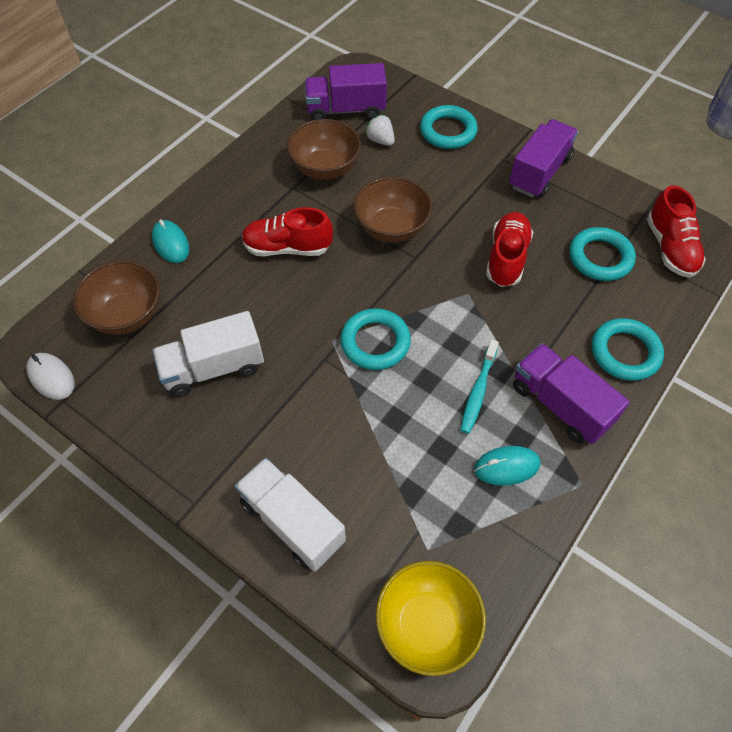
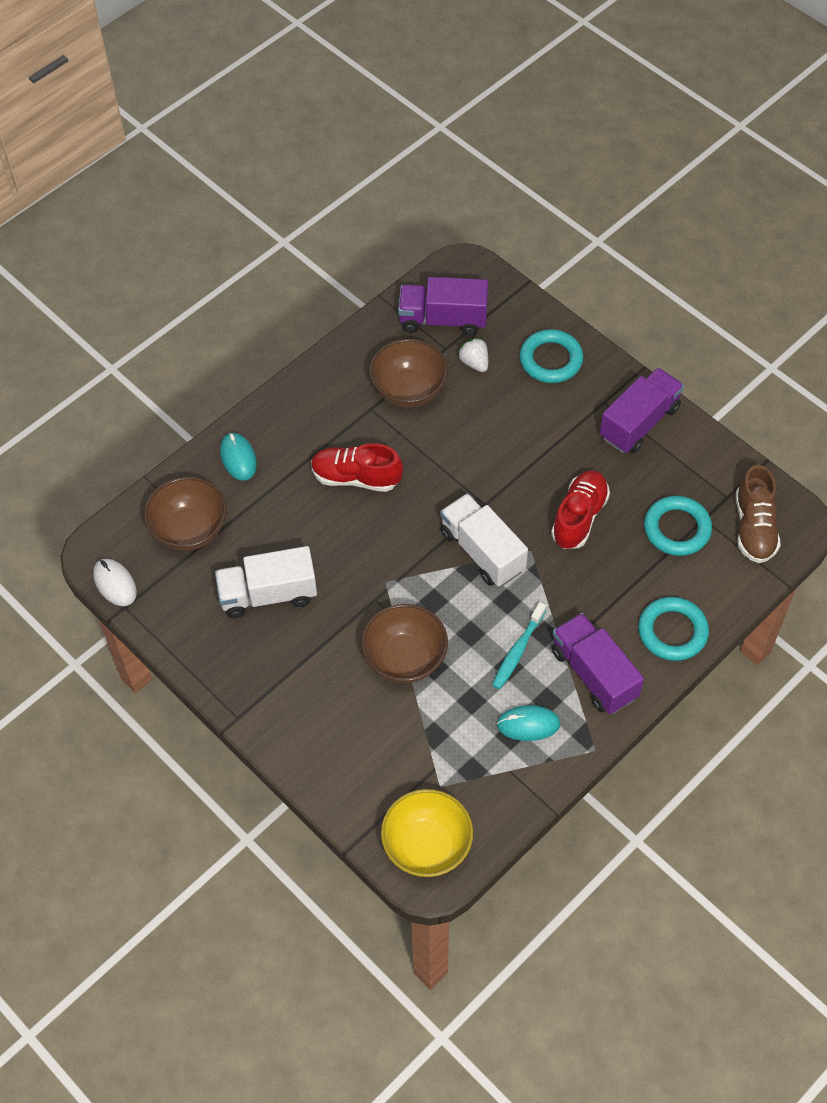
camera: 10 degrees right, 0 degrees up
(292, 522) = (323, 746): white truck -> white truck (482, 551)
(375, 342) = (428, 589): turquoise ring -> none
(391, 228) = (467, 469): brown bowl -> brown bowl (405, 658)
(670, 248) = (754, 527): red shoe -> brown shoe

